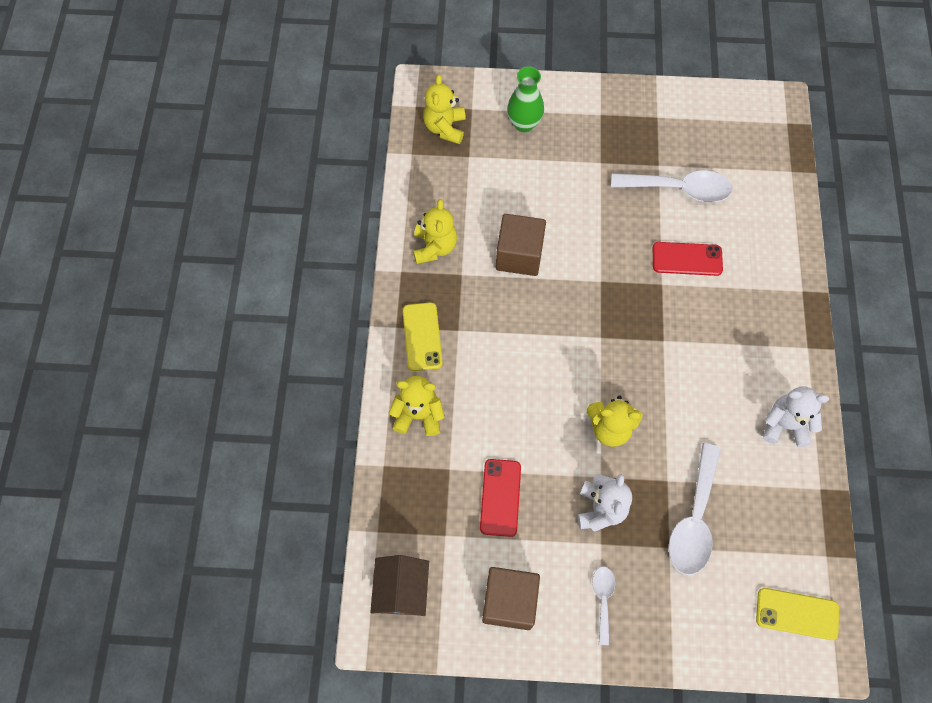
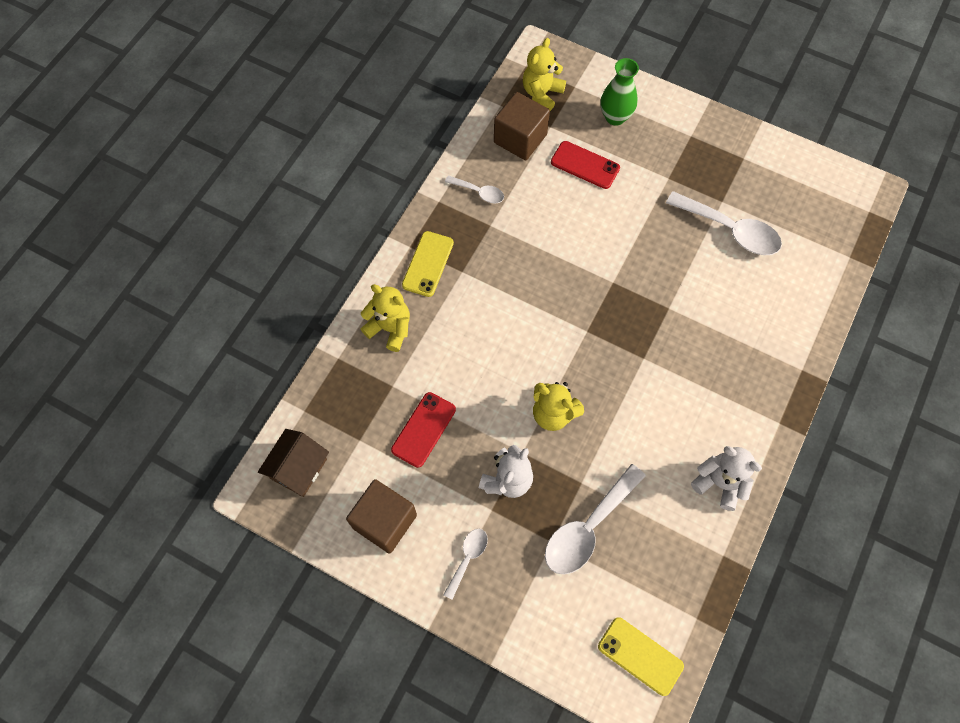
camera: 25 degrees right, 0 degrees up
(434, 247) = (479, 192): yellow teddy bear -> white spoon
(519, 255) = (550, 229): brown cube -> brown cube (520, 138)
(687, 259) = (704, 295): red phone -> red phone (585, 165)

